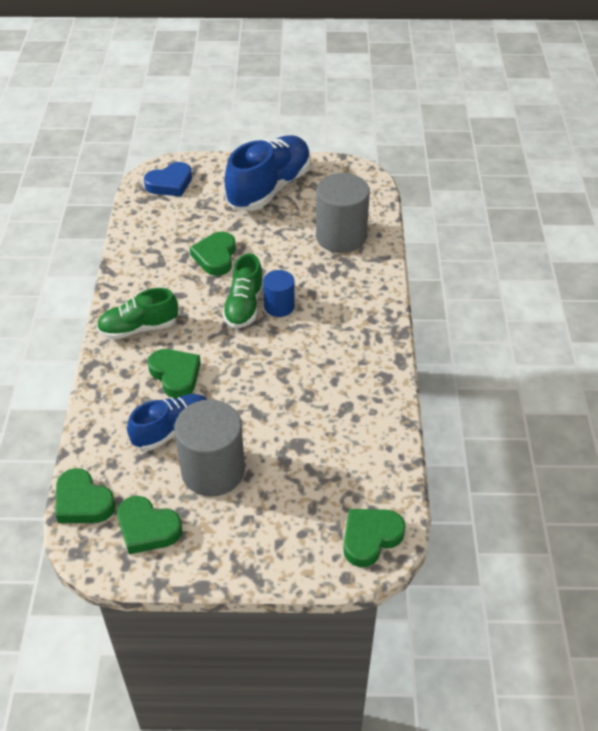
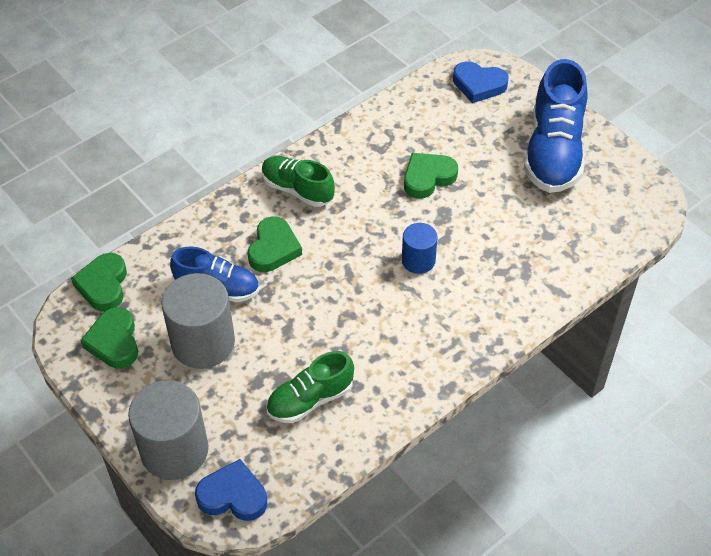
camera: 50 degrees right, 5 degrees up
(244, 306) = (393, 237): green shoe -> green shoe (310, 399)
(269, 188) = (553, 151): blue shoe -> blue shoe turned 105 degrees clockwise
(341, 236) = (552, 243): grey cylinder -> grey cylinder (174, 450)
(370, 538) = (233, 495): green heart -> blue heart

